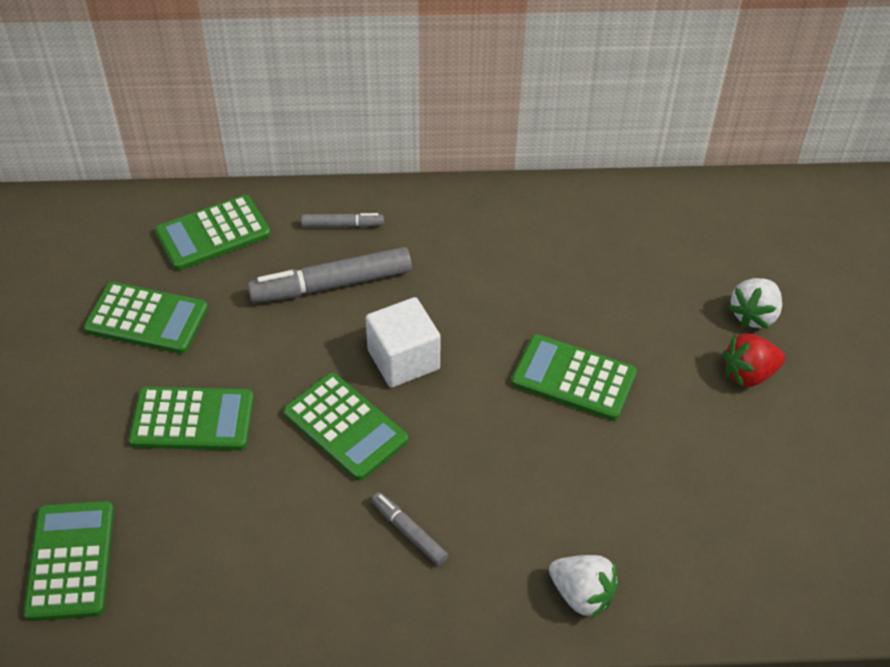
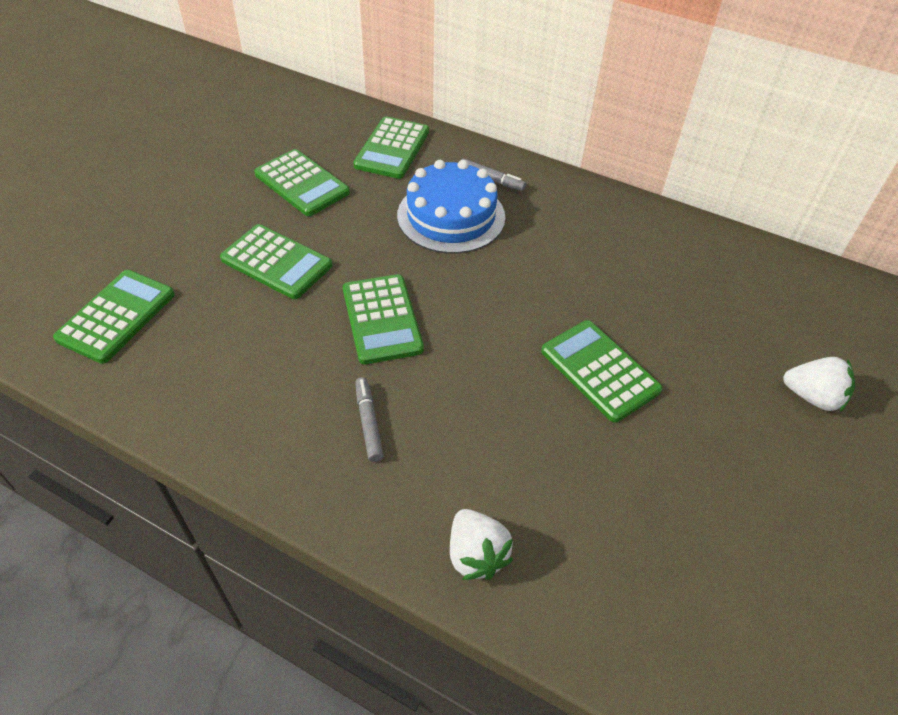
camera: 30 degrees right, 0 degrees up
(213, 234) = (392, 149): green calculator -> green calculator turned 75 degrees counterclockwise
(331, 285) = (451, 216): grey marker -> blue cake
(403, 360) = (465, 292): white cube -> none
(748, 374) = (774, 445): red strawberry -> none
(754, 315) = (812, 397): white strawberry -> white strawberry turned 135 degrees counterclockwise

